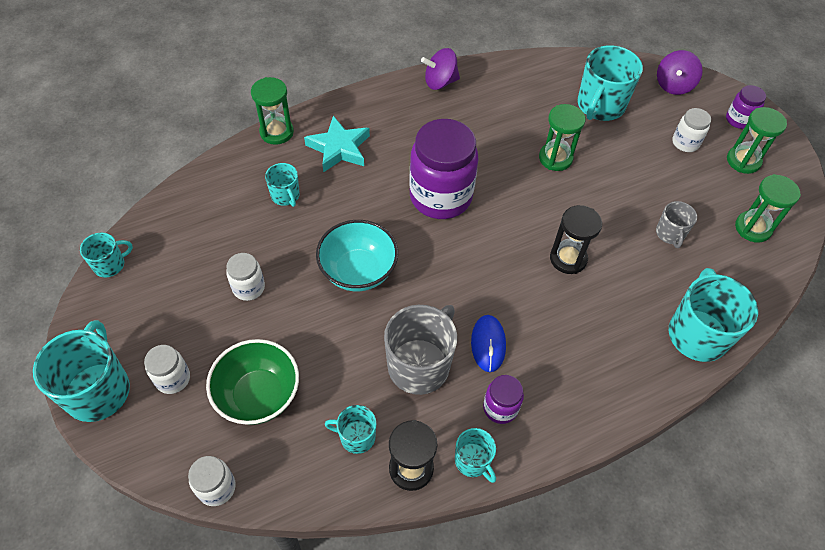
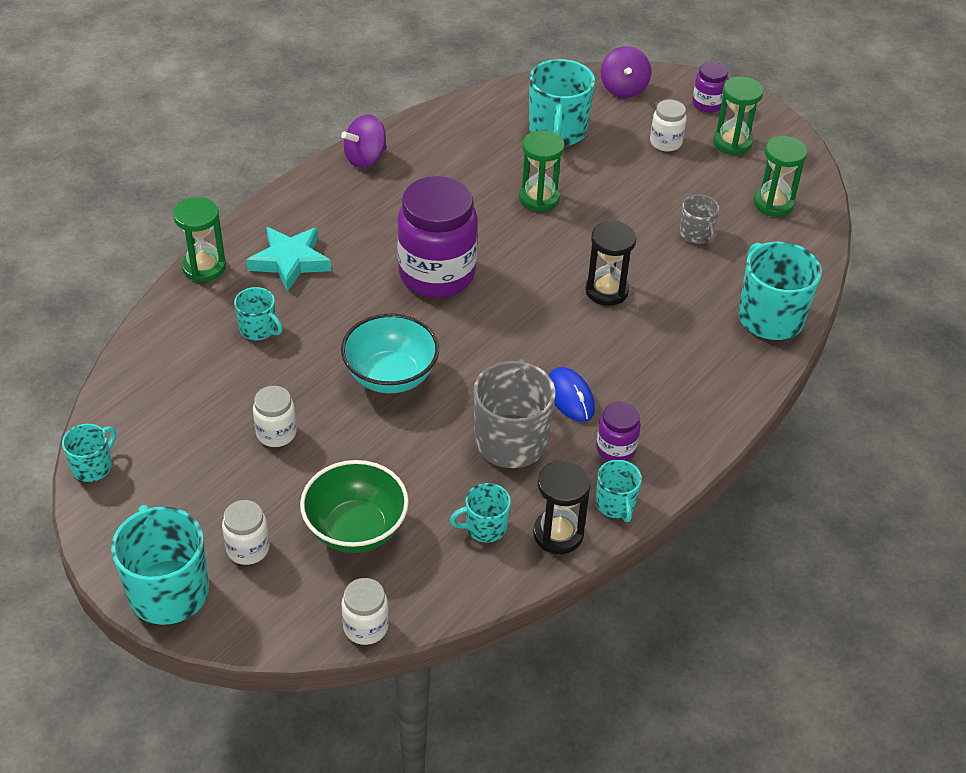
camera: 25 degrees left, 10 degrees down
(473, 461) = (615, 504): turquoise mug -> turquoise mug turned 45 degrees clockwise

